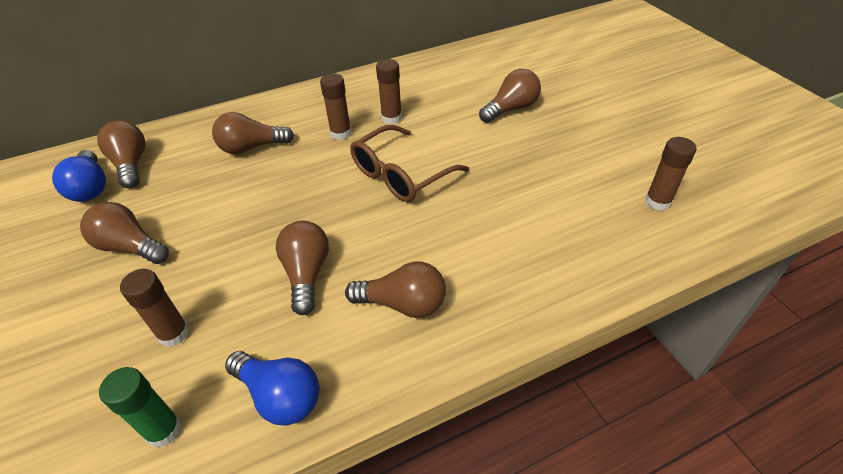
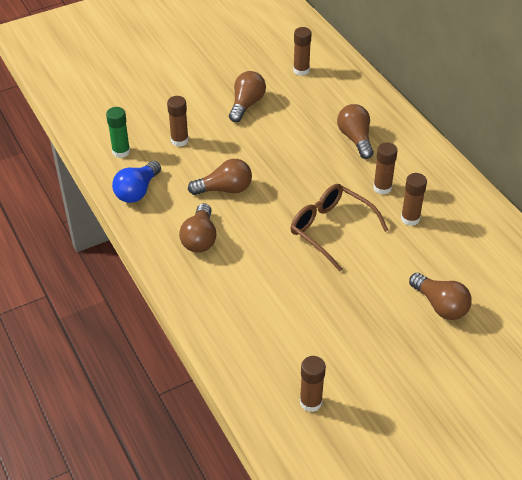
camera: 85 degrees right, 0 degrees up
(91, 188) = (301, 70): blue light bulb -> brown glue stick
(131, 164) = (328, 82): brown light bulb -> none

